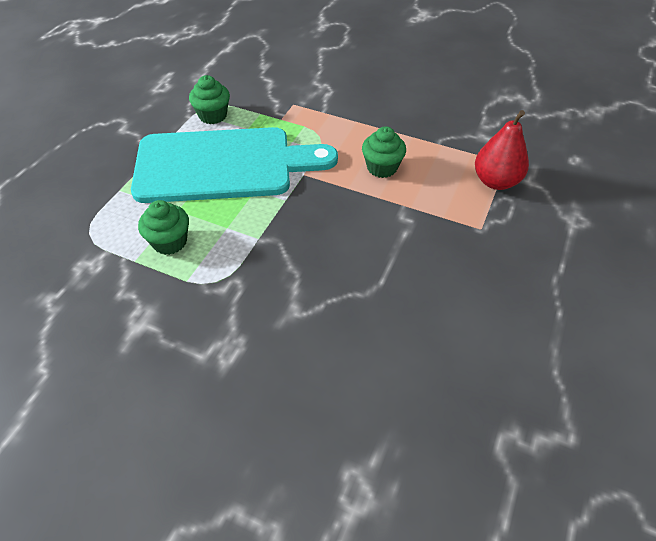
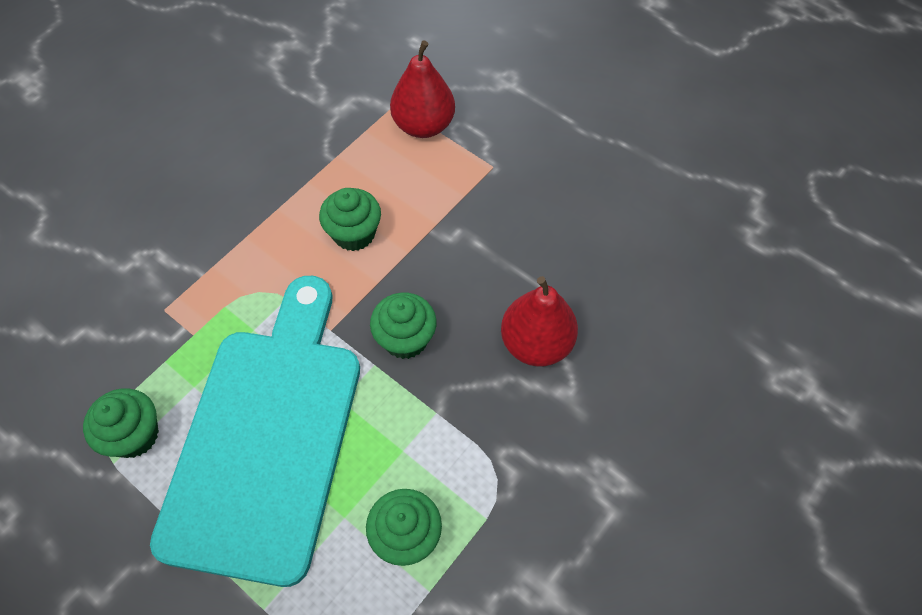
camera: 75 degrees left, 10 degrees up
(309, 211) = (405, 339): none -> green cupcake
(330, 284) = (536, 343): none -> red pear

